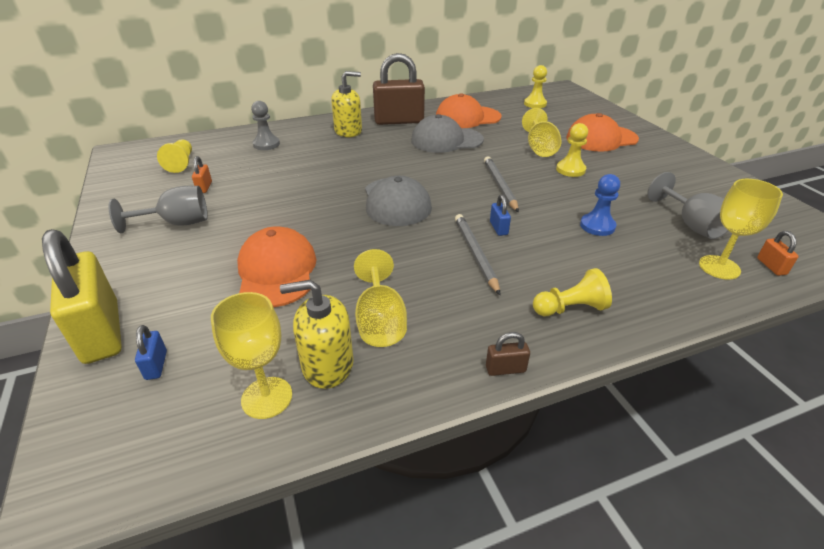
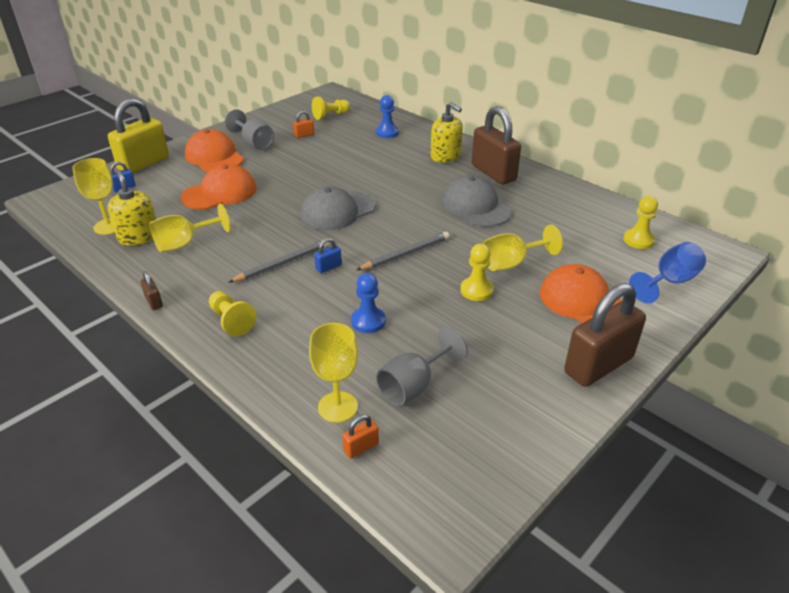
camera: 65 degrees right, 0 degrees up
(266, 144) = (387, 132): grey pawn -> blue pawn
(467, 117) = (544, 206): orange cap -> orange cap (214, 157)
(588, 110) = (669, 282): none -> blue goblet
(674, 153) = (598, 365): none -> brown padlock

